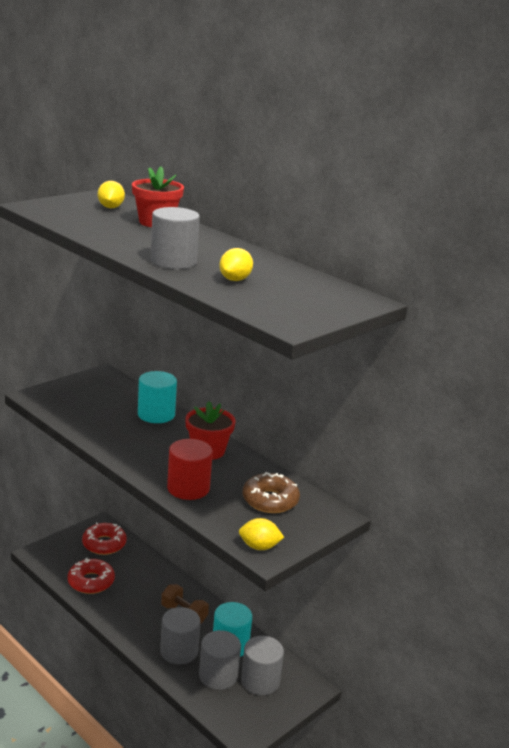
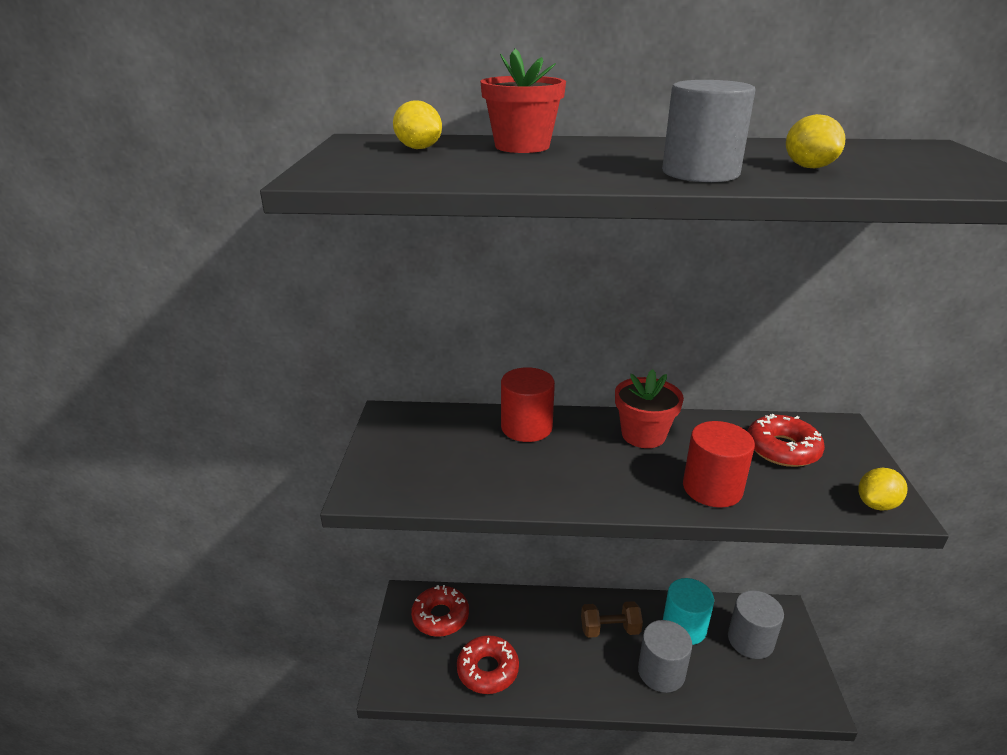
camera: 40 degrees left, 5 degrees up
(156, 414) = (526, 427): turquoise cylinder -> red cylinder
(218, 675) = (720, 666): grey cylinder -> none
(270, 500) = (782, 449): brown donut -> red donut

